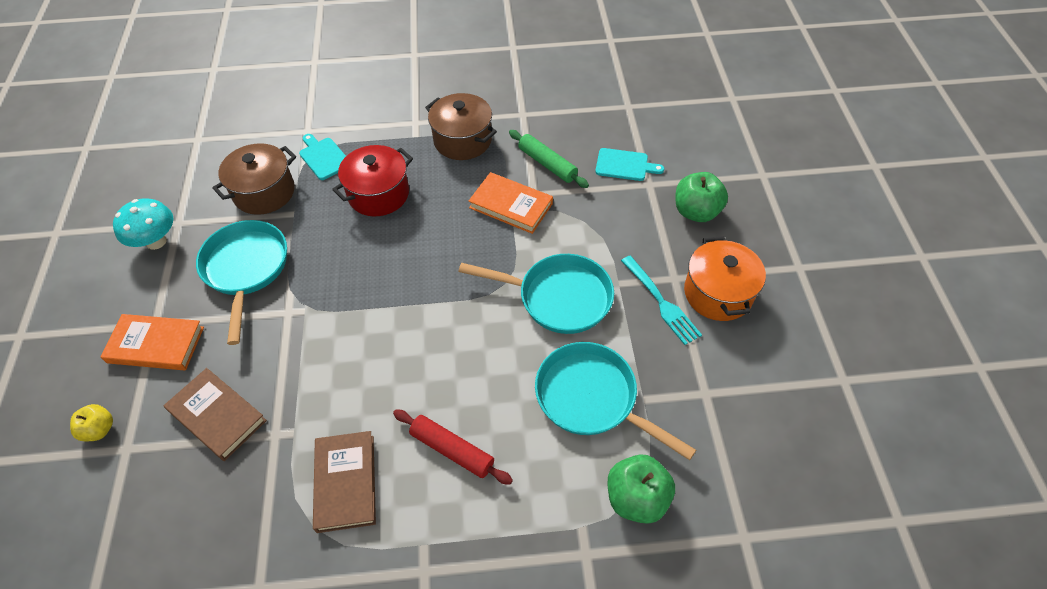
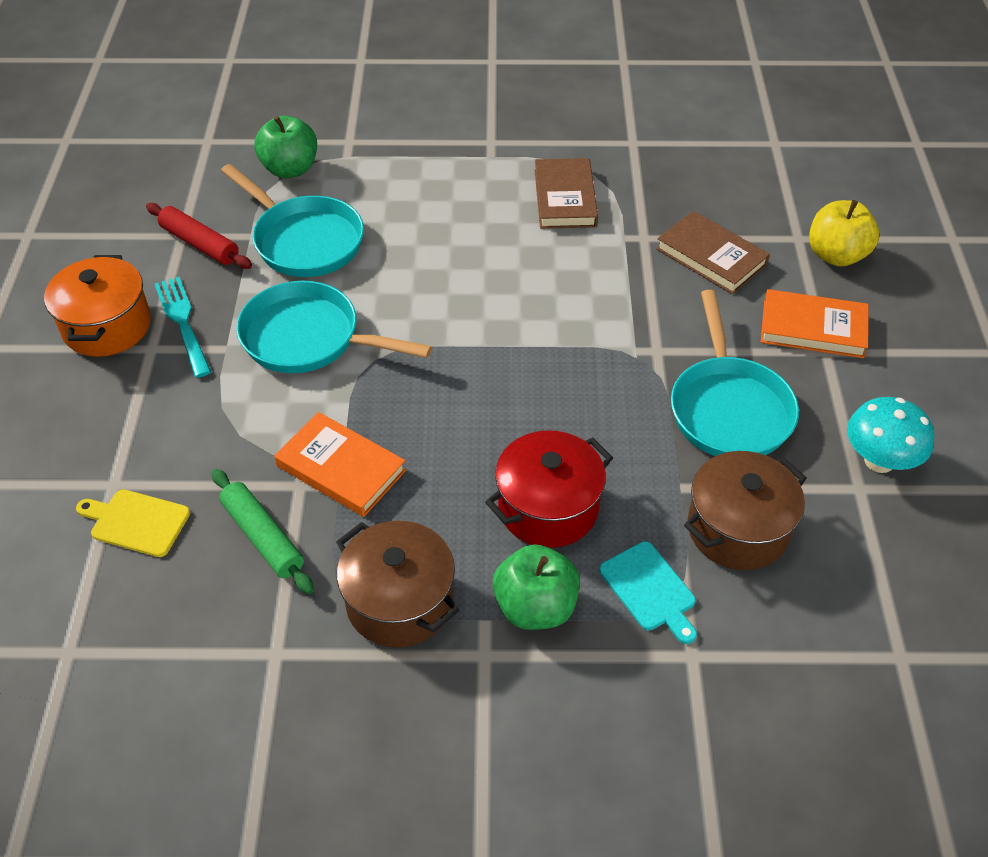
camera: 175 degrees left, 5 degrees down
(99, 429) = (836, 255): yellow apple -> yellow apple, size x1.65
(452, 450) = (459, 213): red rolling pin -> red rolling pin (200, 244)
(624, 165) = (136, 522): turquoise cutting board -> yellow cutting board
(696, 212) = (69, 433): green apple -> green apple (535, 607)

